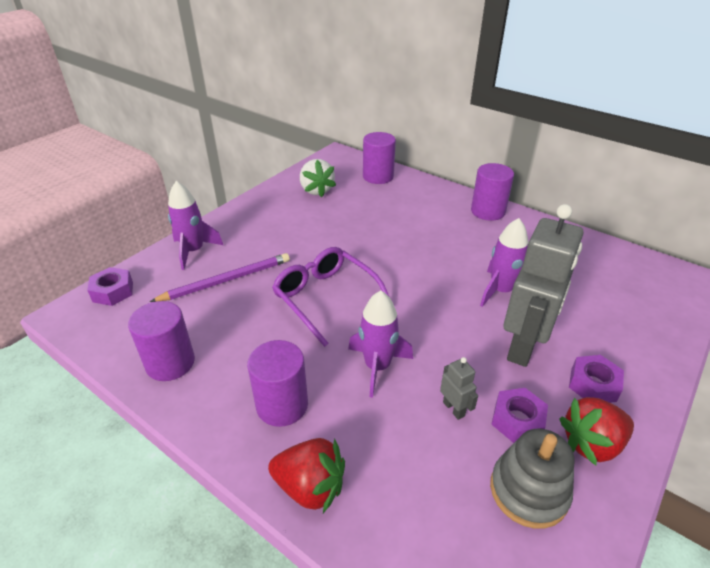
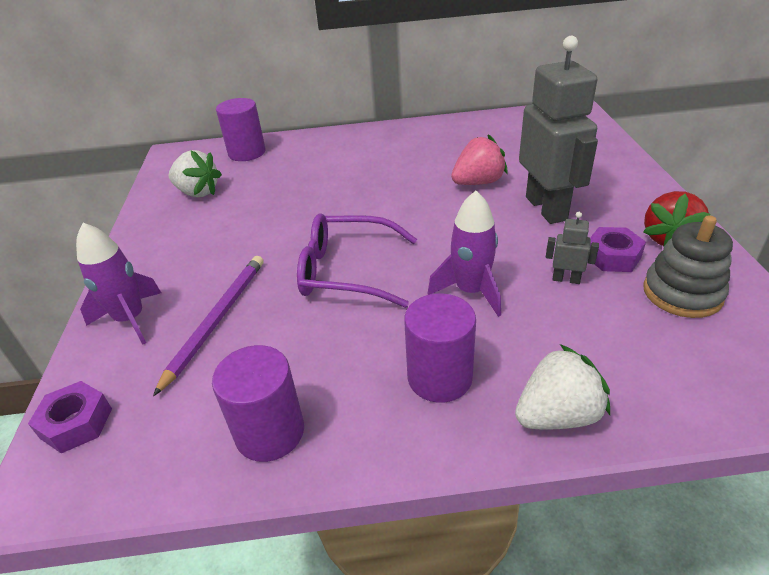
camera: 40 degrees left, 0 degrees up
(310, 487) = (557, 415): red strawberry -> white strawberry
(488, 211) = (385, 134): purple cylinder -> none
(501, 291) = (478, 182): purple rocket -> pink strawberry
(593, 385) = (619, 204): purple nut -> none

